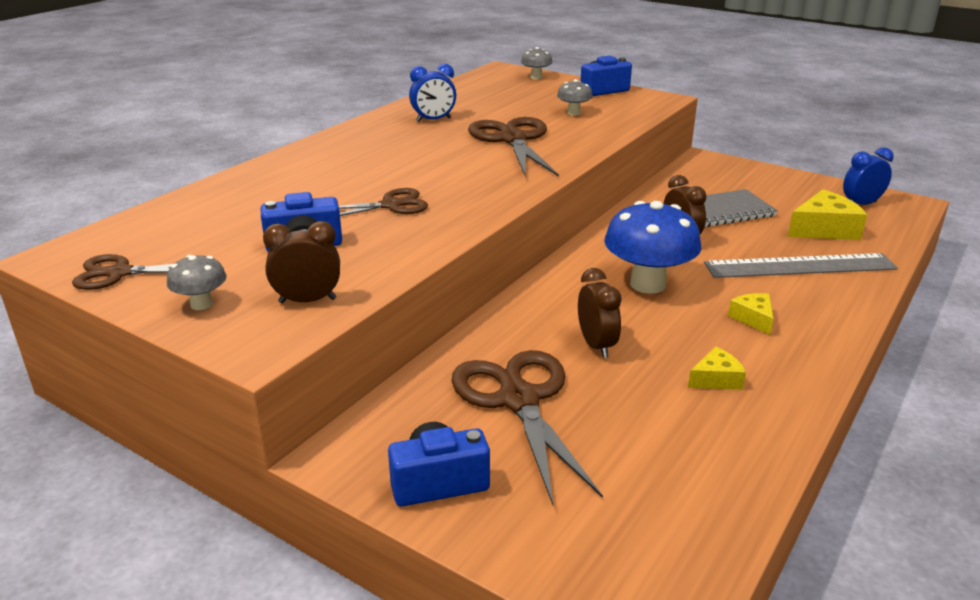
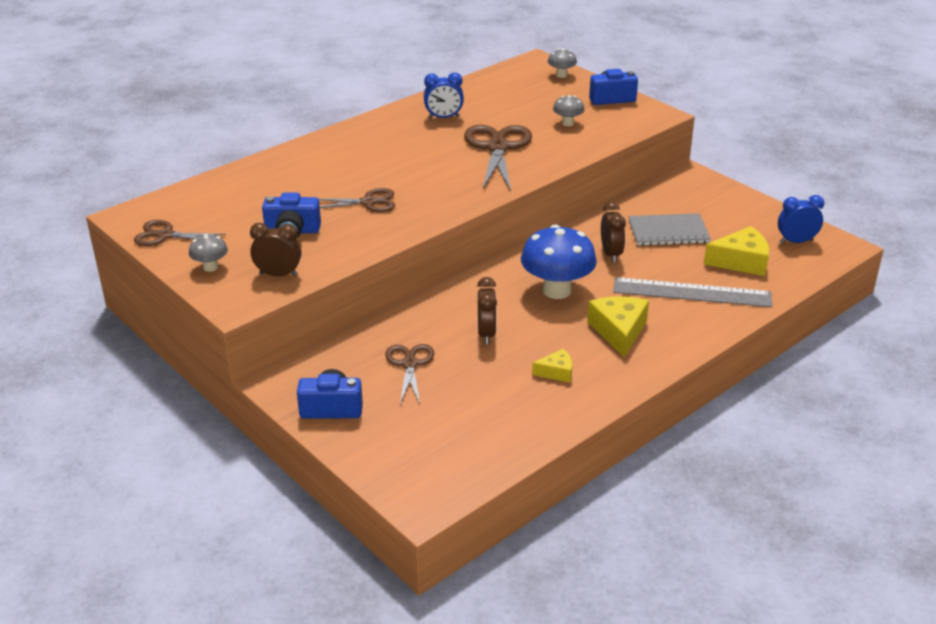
camera: 15 degrees right, 5 degrees up
(518, 399) = (409, 364): brown scissors -> brown scissors, size x0.60
(753, 319) = (619, 331): yellow cheese -> yellow cheese, size x1.76

